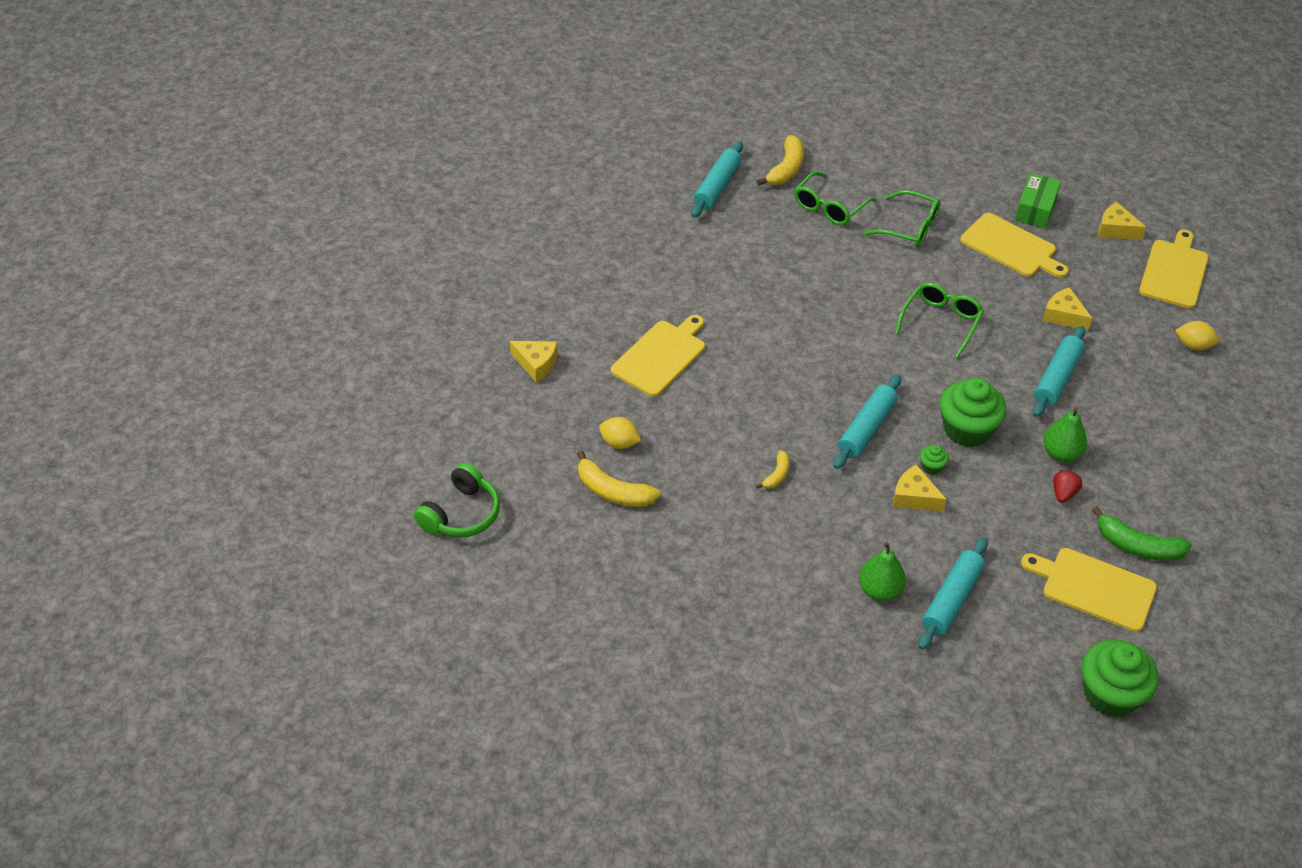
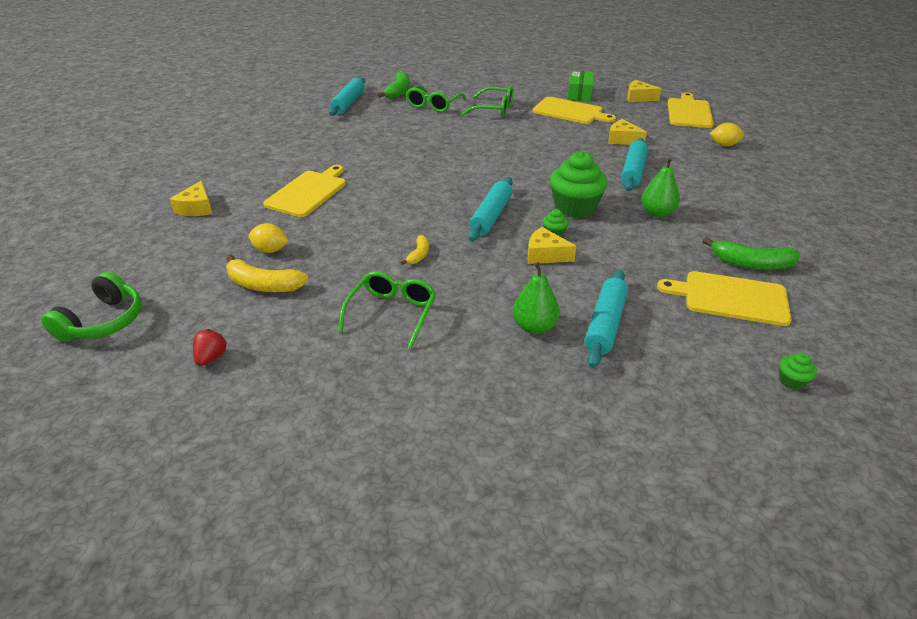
camera: 10 degrees left, 10 degrees down
(536, 364) = (197, 208): yellow cheese -> yellow cheese turned 75 degrees clockwise
(786, 169) = (398, 91): yellow banana -> green banana
(941, 322) = (532, 151): green glasses -> green glasses (392, 313)
(1063, 493) = (671, 237): red strawberry -> red strawberry (211, 357)
(1110, 694) = (791, 381): green cupcake -> green cupcake, size x0.44

